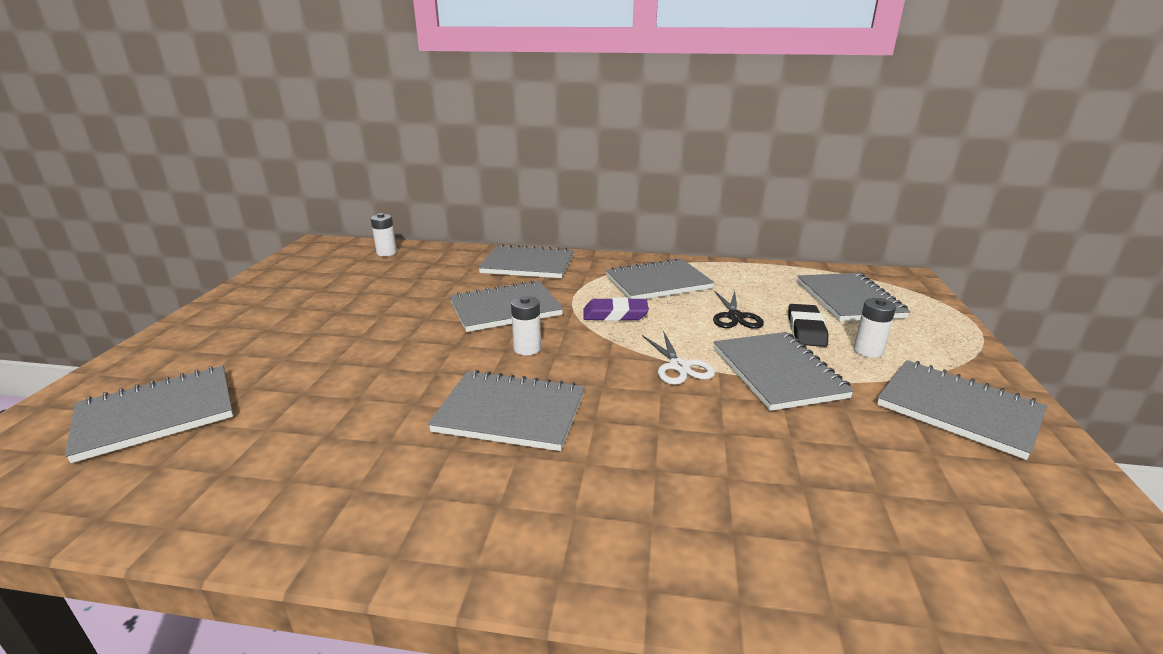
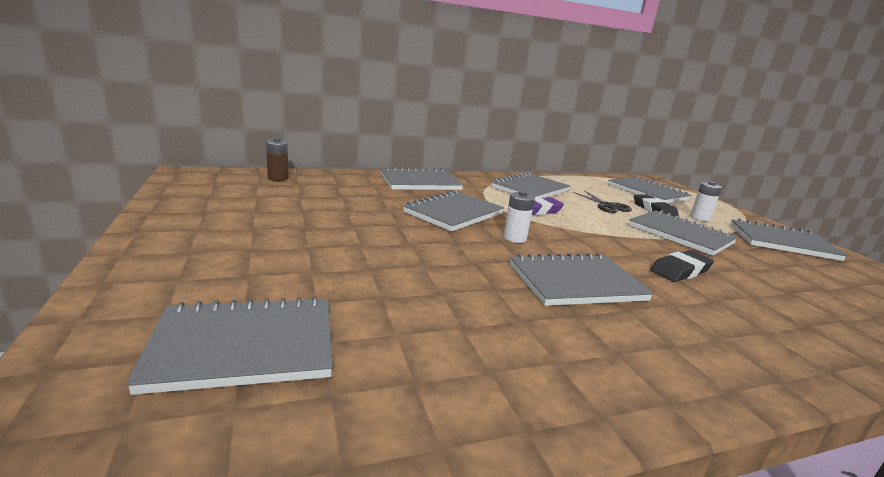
camera: 30 degrees left, 5 degrees down
(156, 414) = (244, 346): grey notebook -> grey notebook turned 45 degrees clockwise
(386, 253) = (278, 178): white battery -> brown battery
(678, 423) = (680, 271): none -> black eraser
(679, 366) = (626, 238): white scissors -> none

